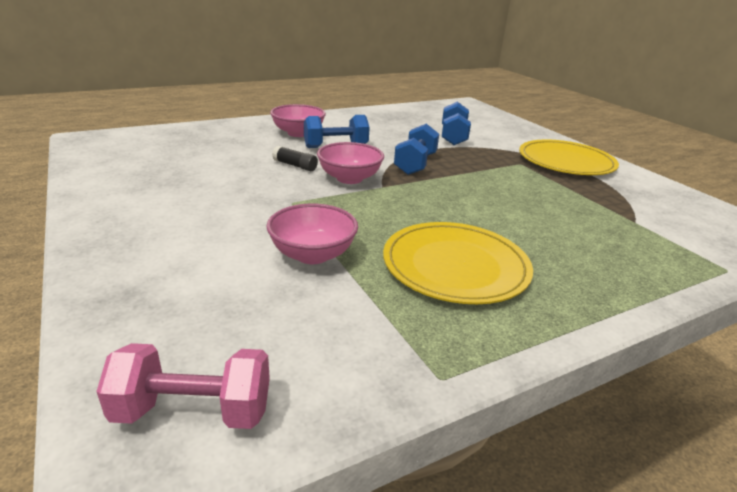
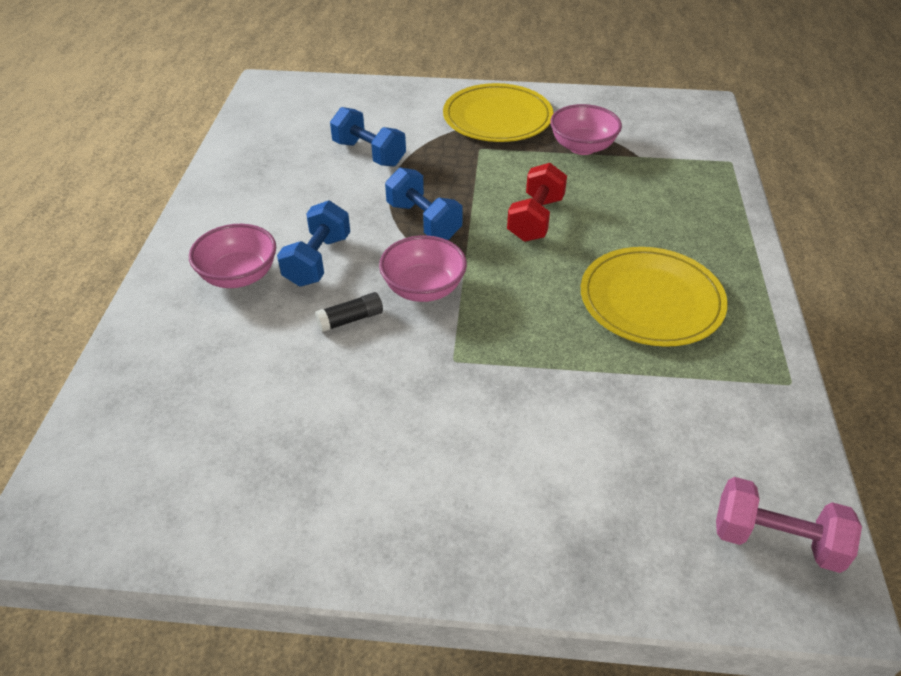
camera: 55 degrees left, 15 degrees up
(194, 411) = (776, 540): pink dumbbell -> pink dumbbell turned 75 degrees clockwise
(312, 254) = (580, 386): pink bowl -> pink bowl (582, 147)
(478, 198) = (536, 219): none -> red dumbbell

